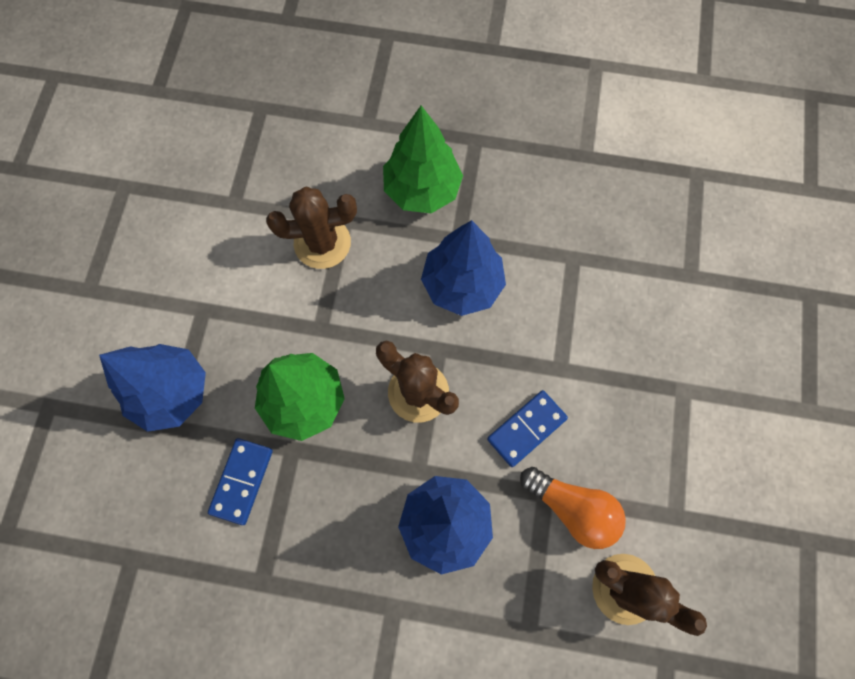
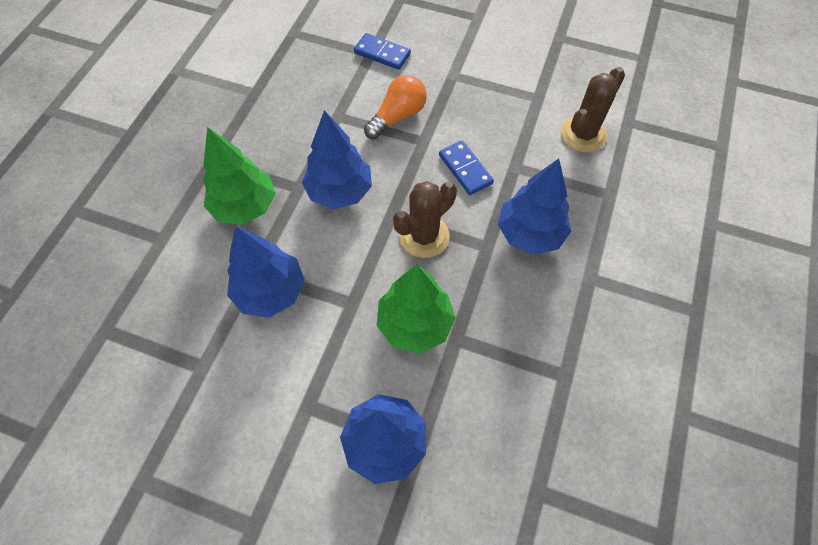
camera: 80 degrees left, 10 degrees down
(242, 481) = (478, 384): blue domino -> blue domino (382, 53)
(322, 243) = (270, 291): brown cactus -> blue tree
(572, 508) = (527, 153): orange light bulb -> orange light bulb (398, 116)

